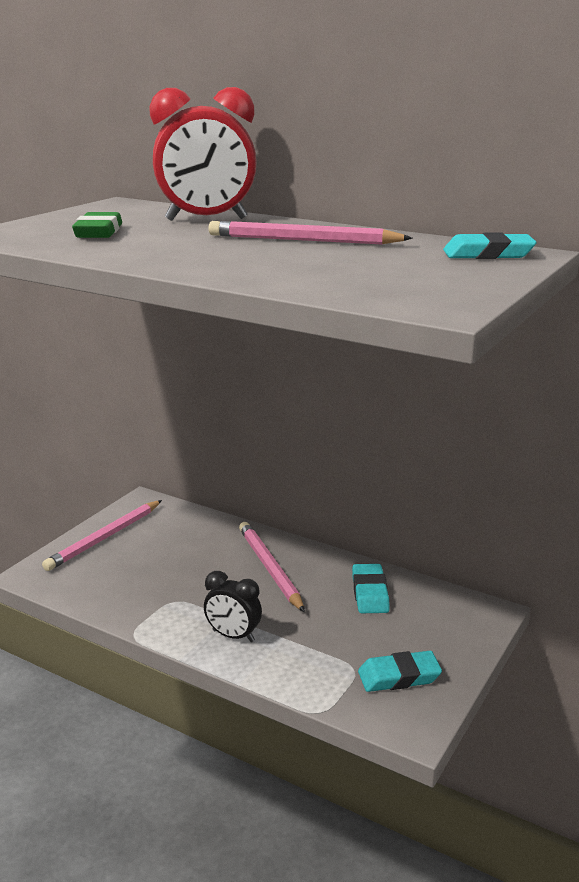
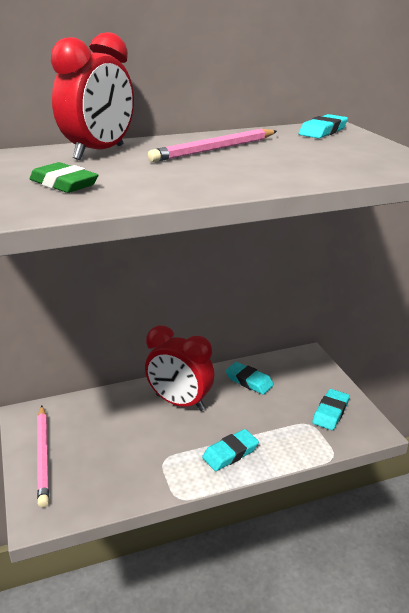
camera: 50 degrees left, 5 degrees up
(233, 636) = (230, 453): black clock -> turquoise eraser
(270, 568) = (180, 402): pink pencil -> red clock

